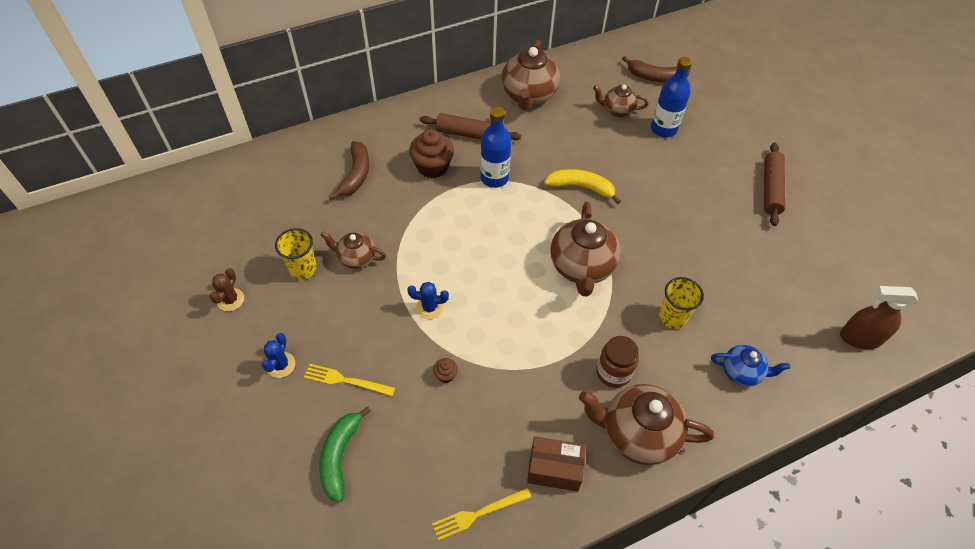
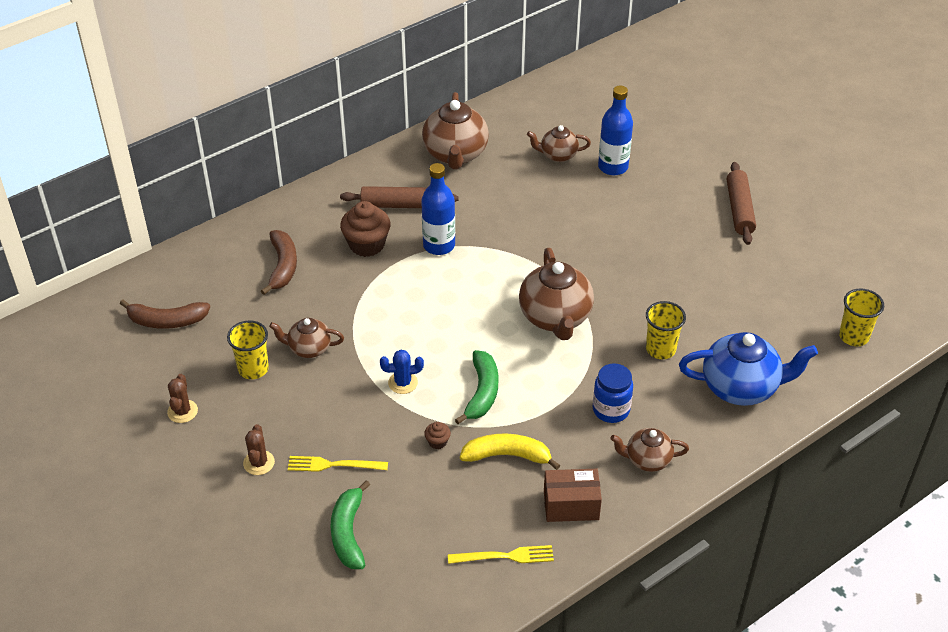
camera: 10 degrees left, 10 degrees down
(281, 365) = (259, 463): blue cactus -> brown cactus
(478, 513) = (504, 556): yellow fork -> yellow fork turned 150 degrees counterclockwise
(498, 331) = (482, 392): none -> green banana
(581, 187) = (536, 240): yellow banana -> yellow banana (507, 455)
(613, 372) = (611, 410): brown jar -> blue jar
(637, 433) = (647, 460): brown teapot -> brown teapot, size x0.57
(655, 77) = (592, 114): brown banana -> brown banana (166, 321)
(741, 372) = (741, 387): blue teapot -> blue teapot, size x1.75
(860, 338) = (853, 336): brown spray bottle -> yellow cup

